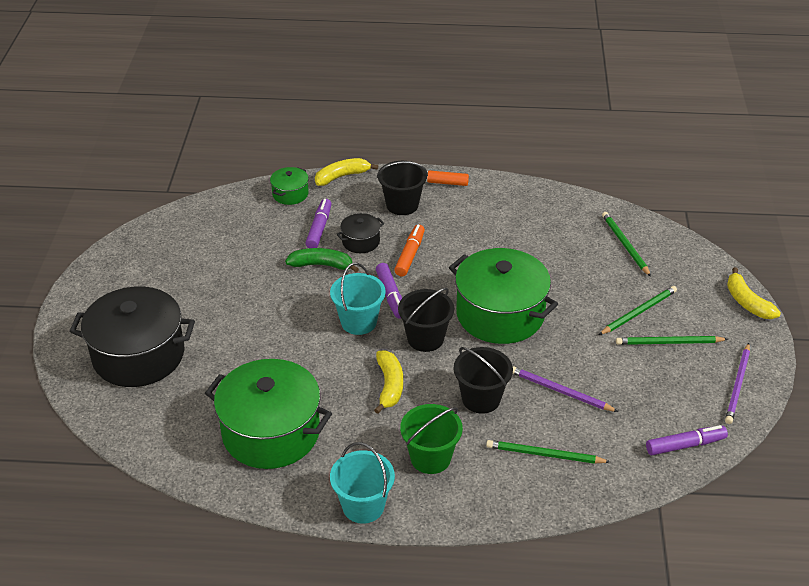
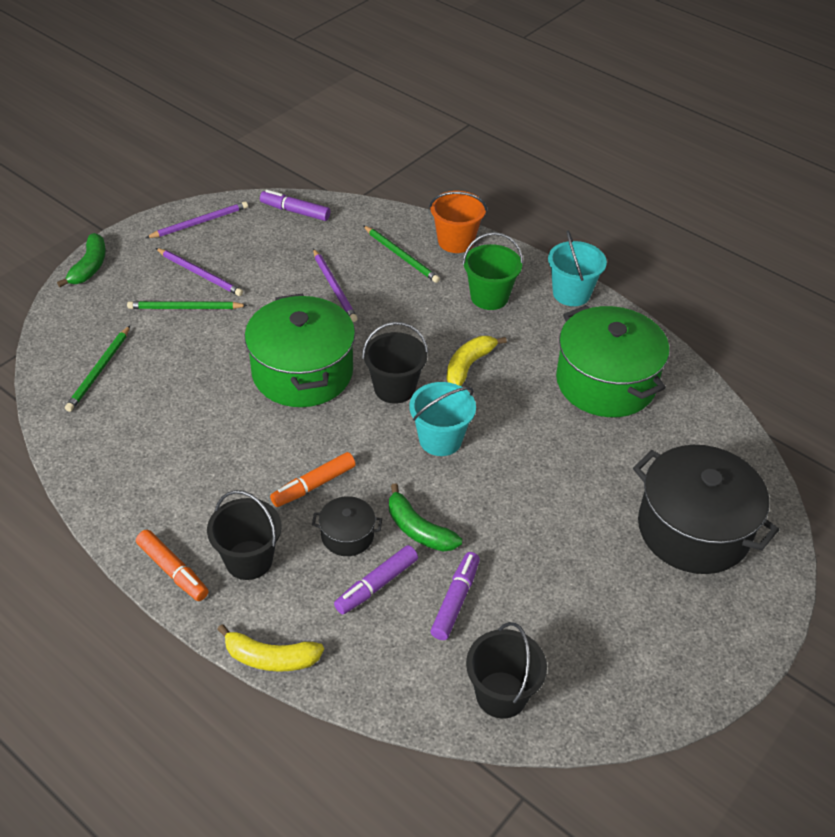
camera: 145 degrees left, 5 degrees up
(290, 194) = (363, 669): green pot -> none
(391, 295) = (382, 449): purple marker -> purple marker (455, 600)
(481, 399) = (403, 315): black bucket -> black bucket (501, 695)
(516, 501) = (456, 241): none -> orange bucket
(668, 342) = (200, 274): green pencil -> purple pencil
(747, 302) = (89, 267): yellow banana -> green banana

